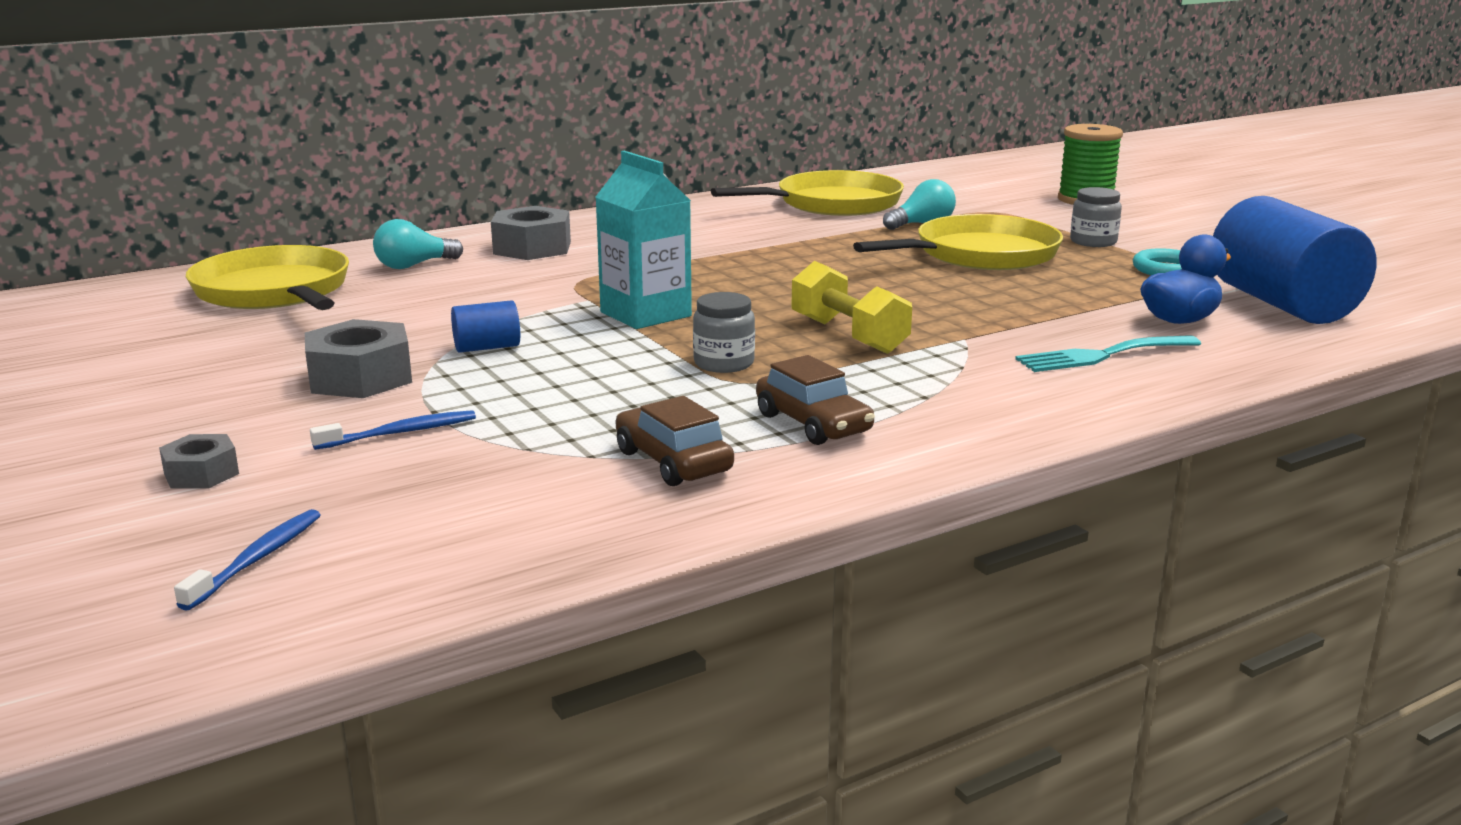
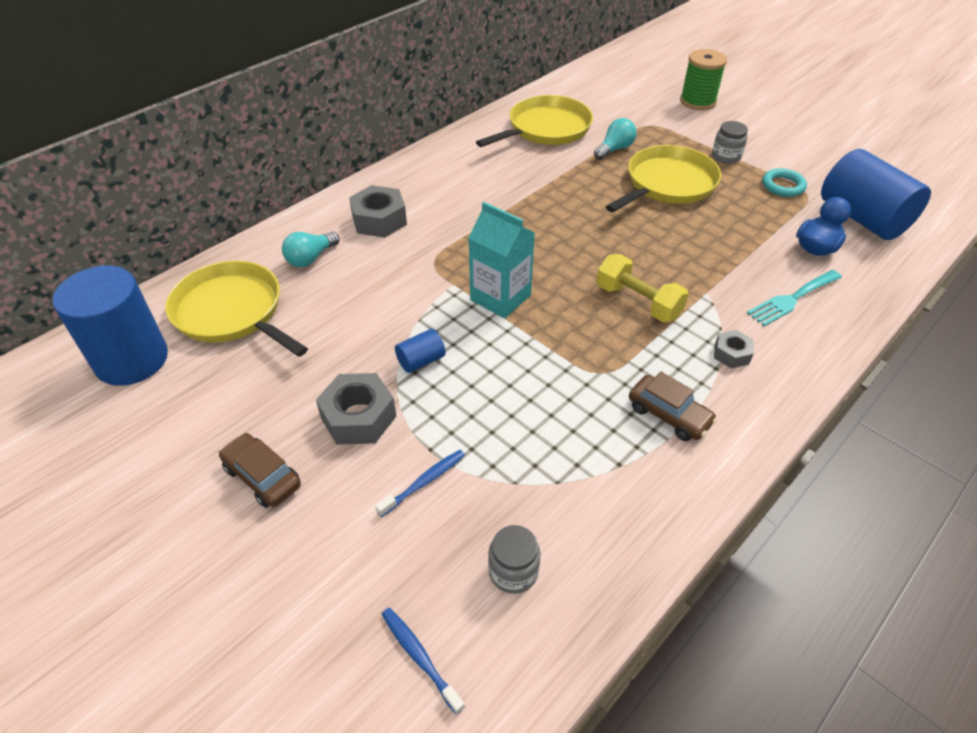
camera: 15 degrees left, 25 degrees up
(118, 311) = (132, 360): none -> blue cylinder
(201, 474) = (322, 563): grey nut -> grey nut (731, 354)
(257, 559) = (419, 657): blue toothbrush -> blue toothbrush turned 45 degrees counterclockwise
(673, 462) = (610, 479): brown car -> brown car (262, 477)
(724, 363) = (580, 352): grey jar -> grey jar (513, 571)

